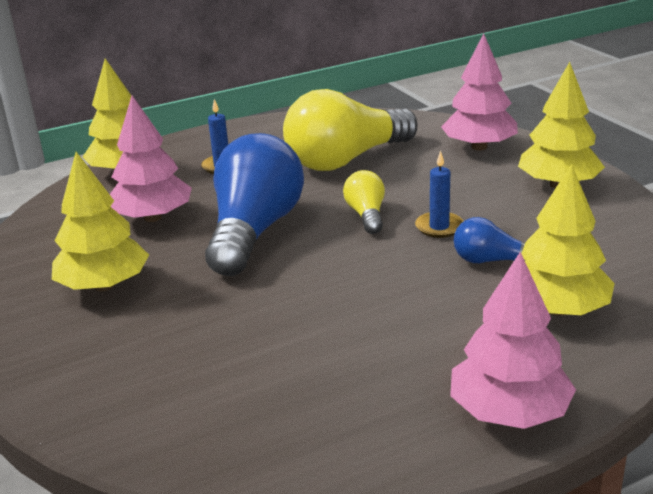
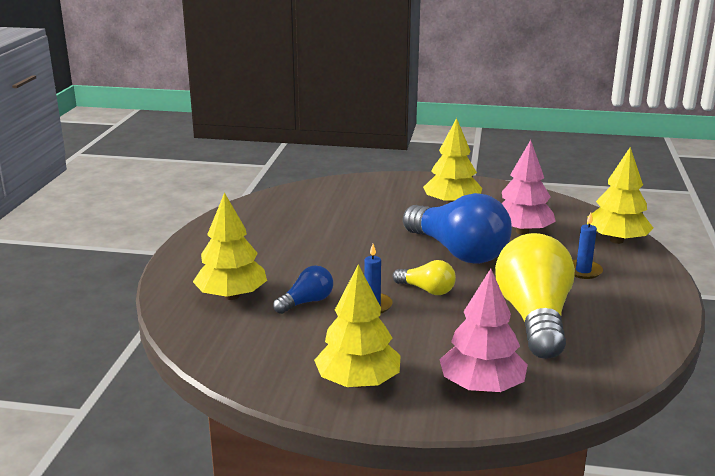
camera: 125 degrees right, 5 degrees down
(509, 412) = (196, 250): pink tree -> none

